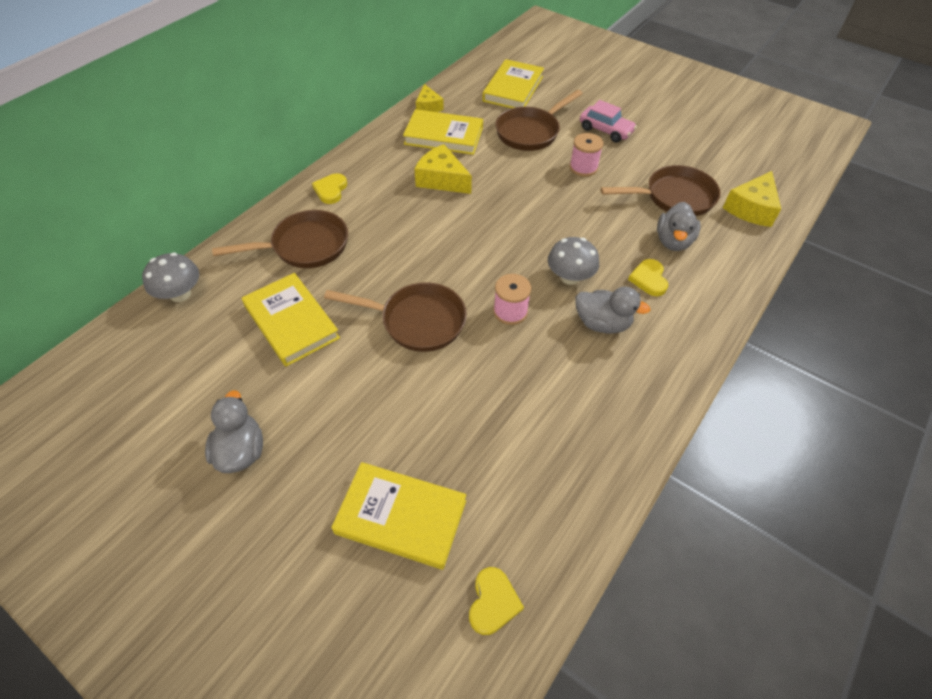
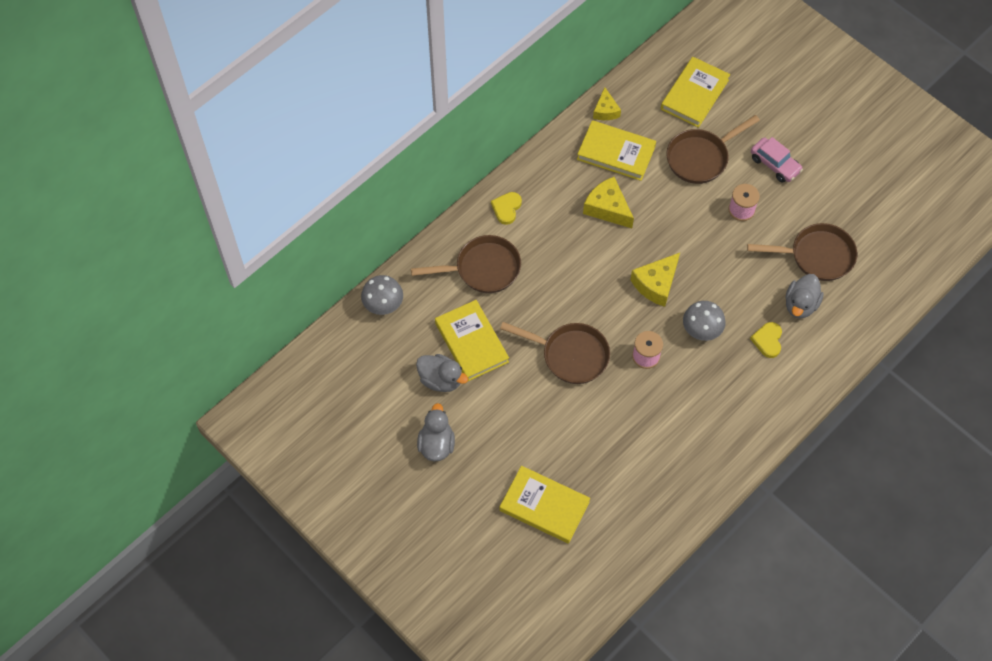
camera: 10 degrees right, 10 degrees up
(493, 602) = (597, 568): yellow heart -> none
(602, 323) = (718, 377): grey duck -> grey duck (441, 380)
(751, 208) = (883, 278): yellow cheese -> yellow cheese (656, 284)

